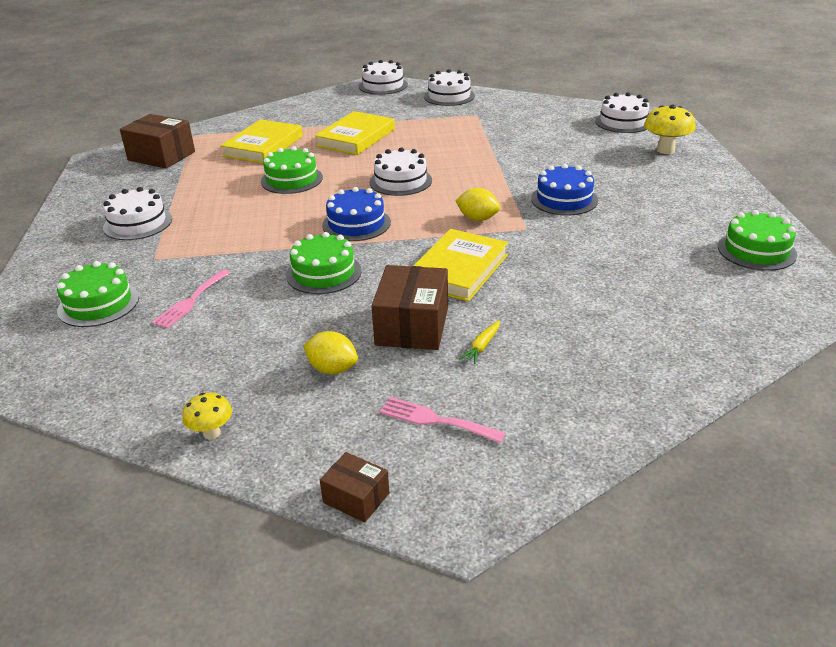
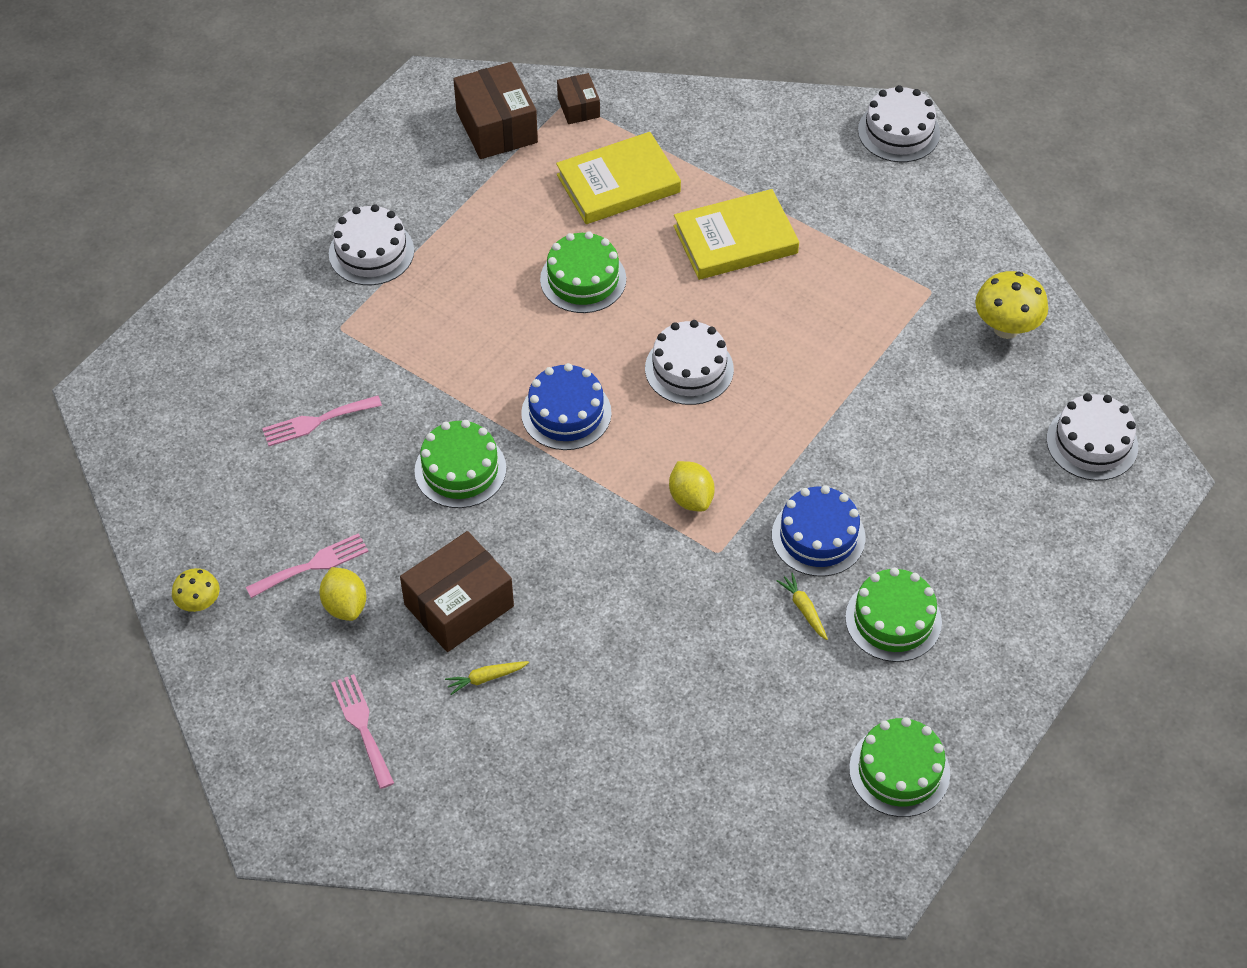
camera: 40 degrees right, 20 degrees up
(98, 304) = (243, 365): green cake -> green cake (893, 620)
(280, 364) = (313, 565): none -> pink fork
(356, 498) = (235, 750): brown box -> brown box (578, 107)
(449, 96) = (950, 220): white cake -> none
(458, 270) = (581, 562): yellow book -> none
(604, 224) = (804, 609): none -> yellow carrot
(665, 150) = (1058, 538): yellow mushroom -> yellow mushroom (1006, 328)

